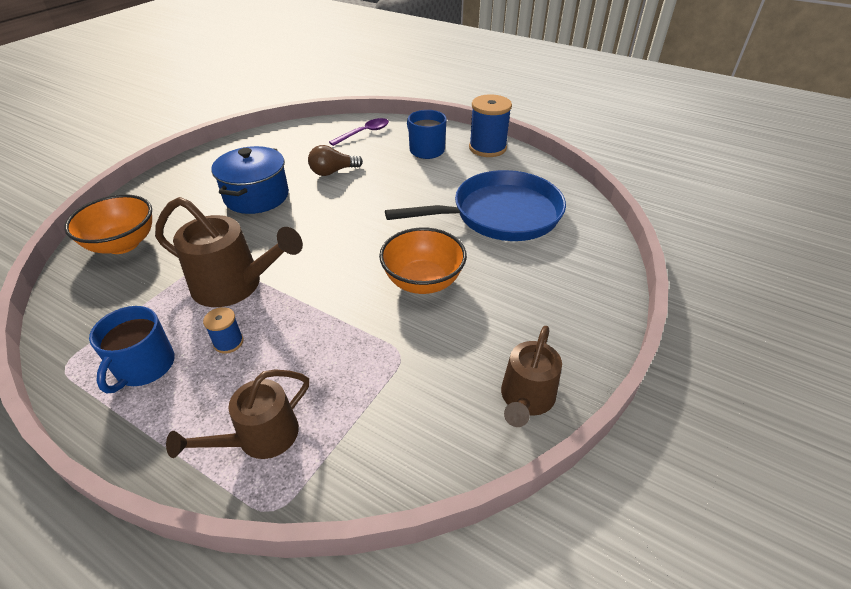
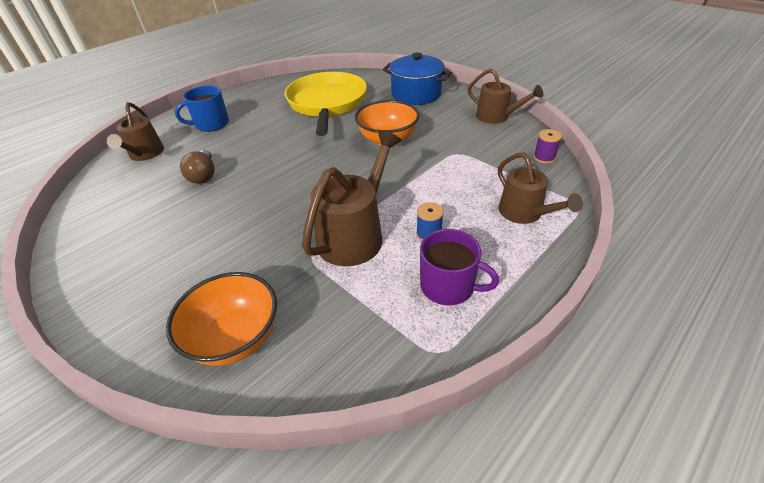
camera: 75 degrees left, 0 degrees up
(144, 366) = (448, 286): blue mug -> purple mug
(256, 196) = (210, 226): blue pot -> blue pot (416, 94)
(364, 133) = (145, 154): purple spoon -> brown watering can
(406, 468) = (544, 158): none -> purple spool
(487, 148) = (234, 98): blue spool -> none
(500, 214) = (327, 104): blue pan -> yellow pan

